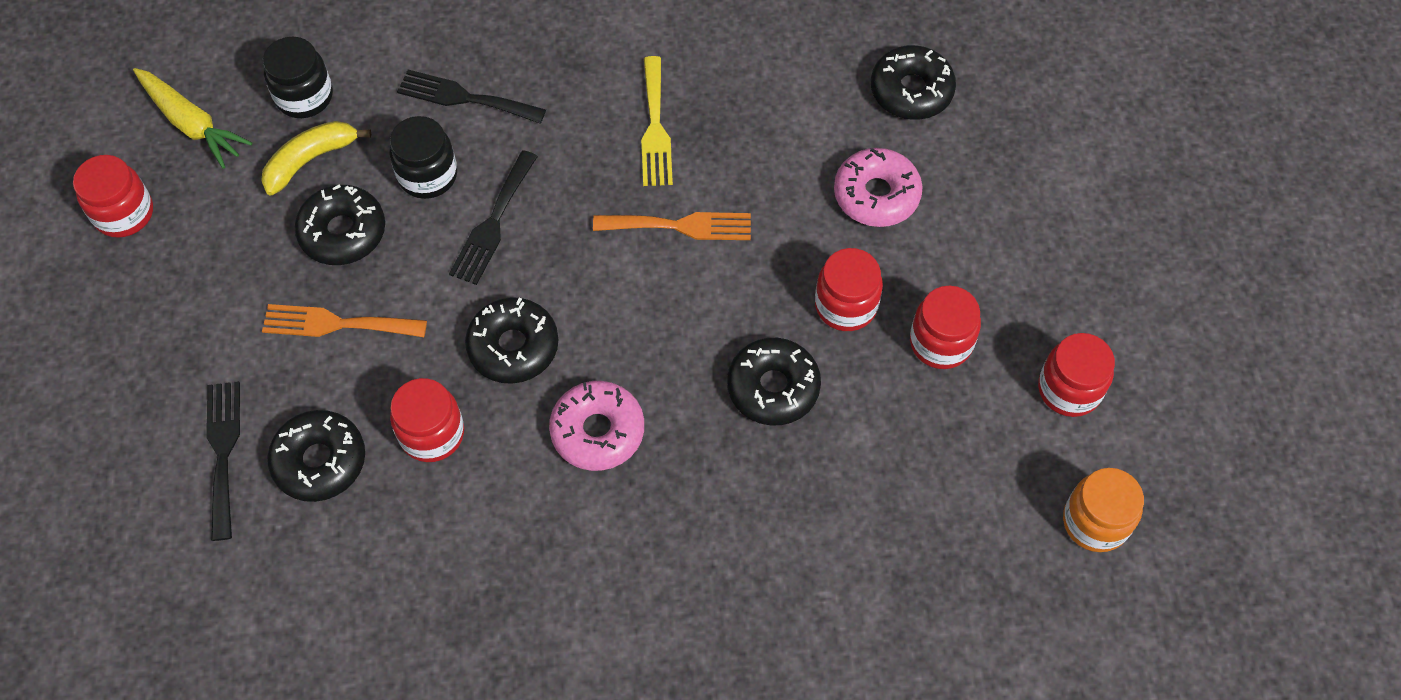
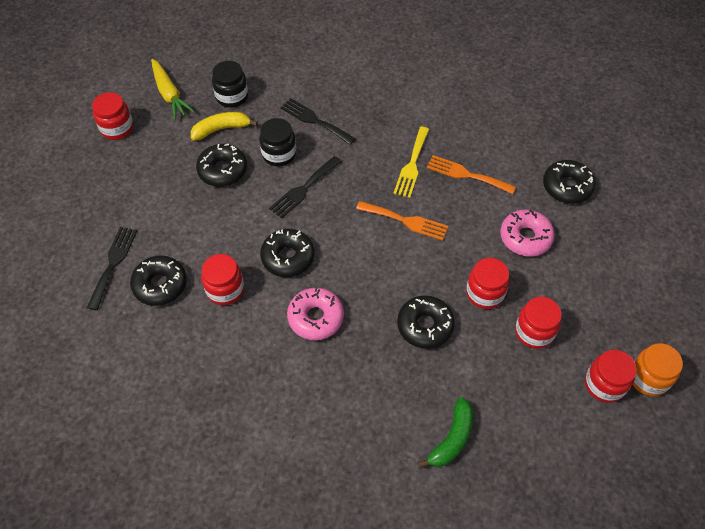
camera: 20 degrees right, 5 degrees down
(336, 324) = (199, 216): orange fork -> orange fork (466, 174)
(876, 549) = (452, 439): none -> green banana
(1095, 522) = (593, 469): orange jar -> orange jar (648, 378)

